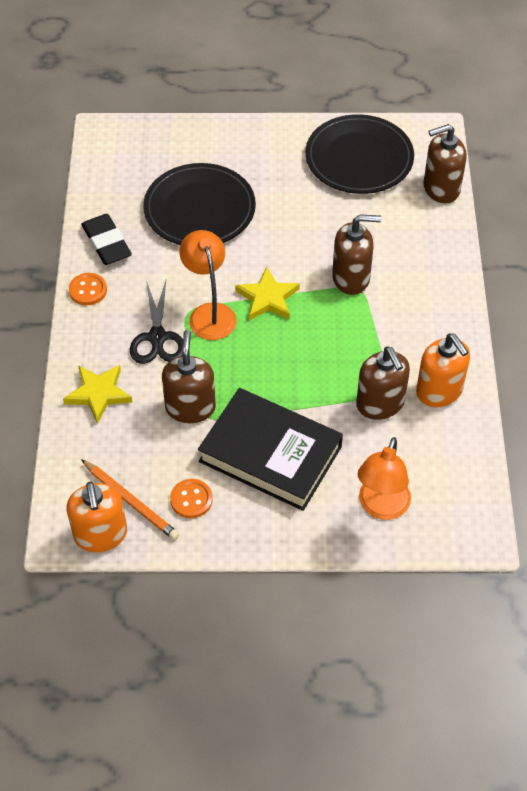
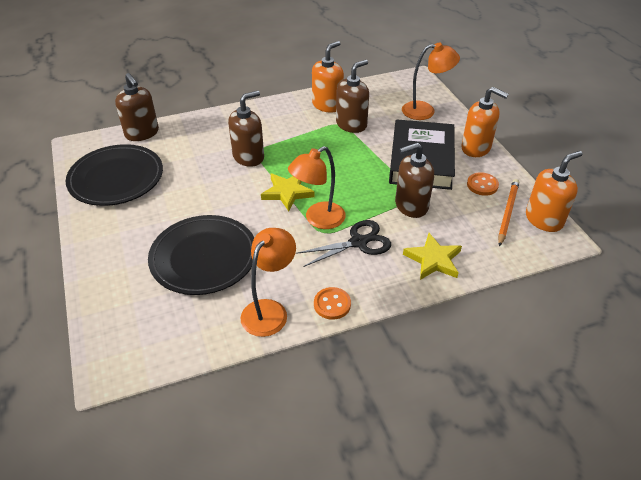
camera: 110 degrees left, 10 degrees down
(106, 243) = (269, 310): black eraser -> orange lamp
(268, 530) = (476, 148): none -> orange soap dispenser
(351, 278) = (248, 157): brown soap dispenser -> brown soap dispenser turned 75 degrees clockwise

